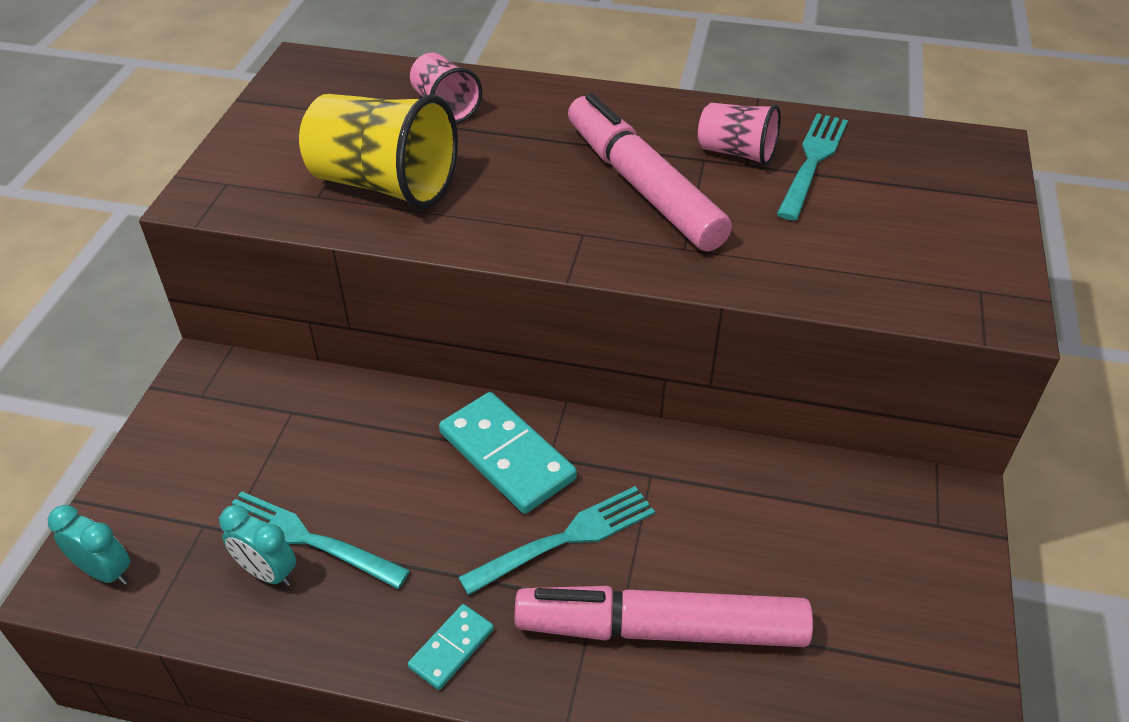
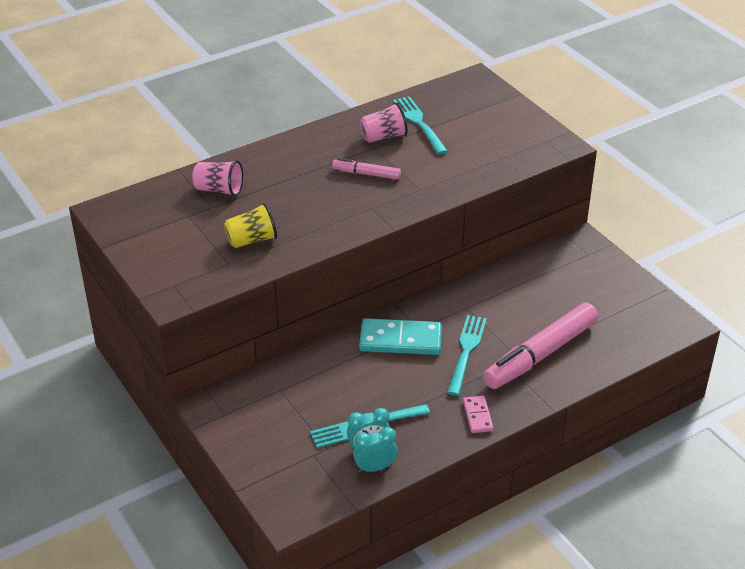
camera: 45 degrees left, 5 degrees down
(105, 572) = (299, 500): turquoise clock -> turquoise clock (375, 468)
(384, 184) = (252, 240): yellow cup -> yellow cup, size x0.57
(452, 648) = (477, 416): turquoise domino -> pink domino
(642, 187) = (366, 174): pink marker -> pink marker, size x0.49

